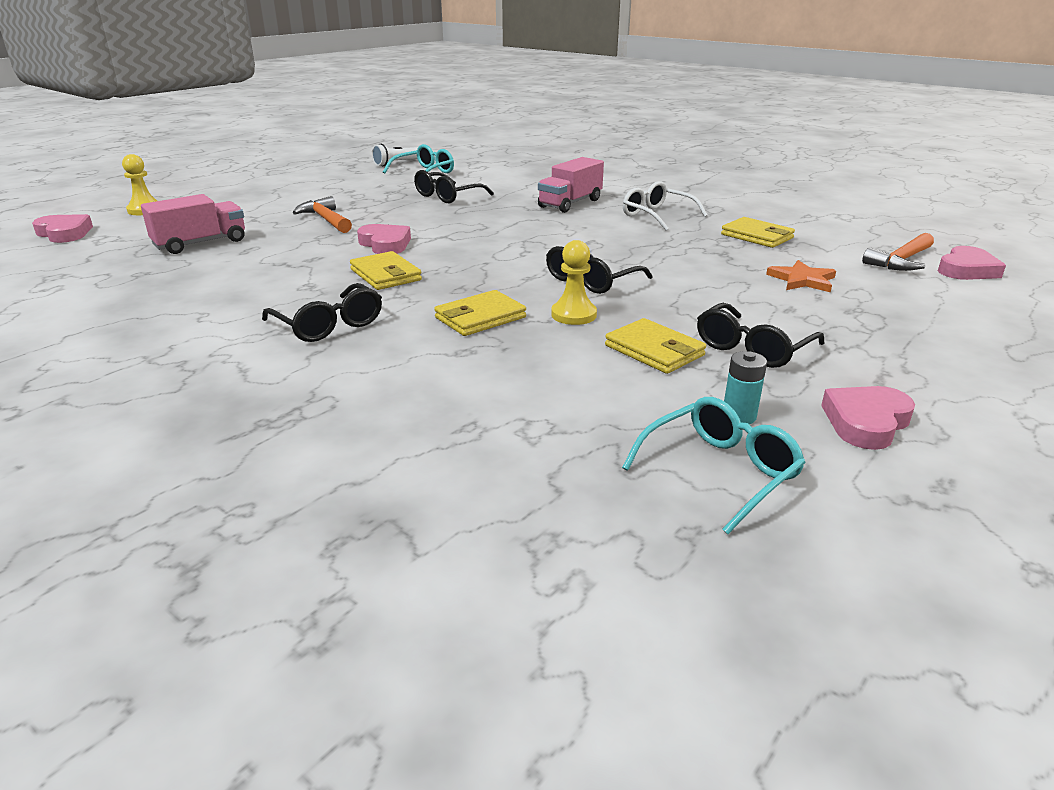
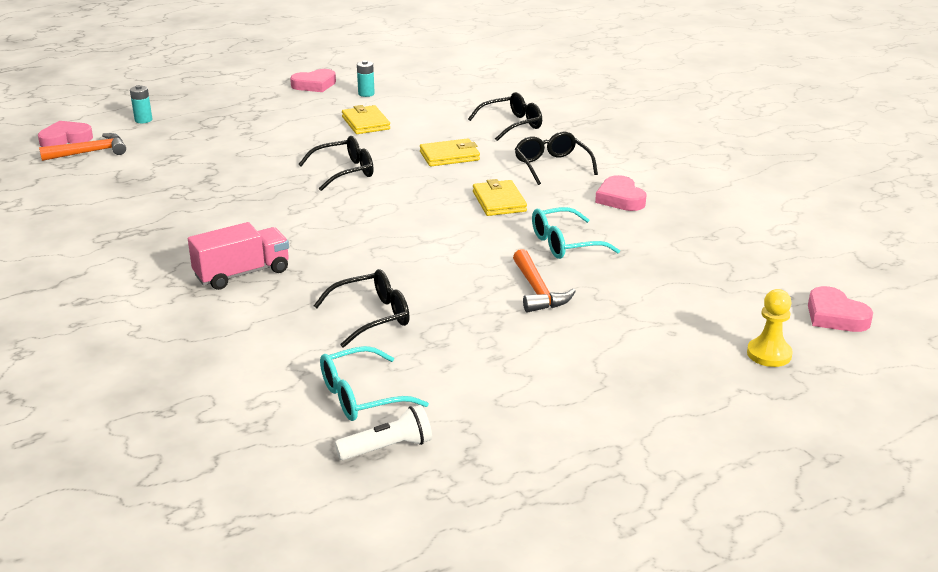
camera: 160 degrees left, 0 degrees up
(200, 243) = (670, 271): pink truck -> none
(385, 244) = (485, 239): pink heart -> pink heart (620, 198)
(573, 315) = (387, 149): yellow pawn -> none
(656, 215) = (182, 236): white glasses -> none
(720, 471) = (401, 81): turquoise glasses -> turquoise glasses (564, 244)
(752, 348) = (310, 116): black glasses -> black glasses (512, 125)
(757, 236) = (143, 193): yellow wallet -> none
(802, 280) = (195, 149): orange star -> none
(952, 305) = (143, 120): none -> turquoise battery

